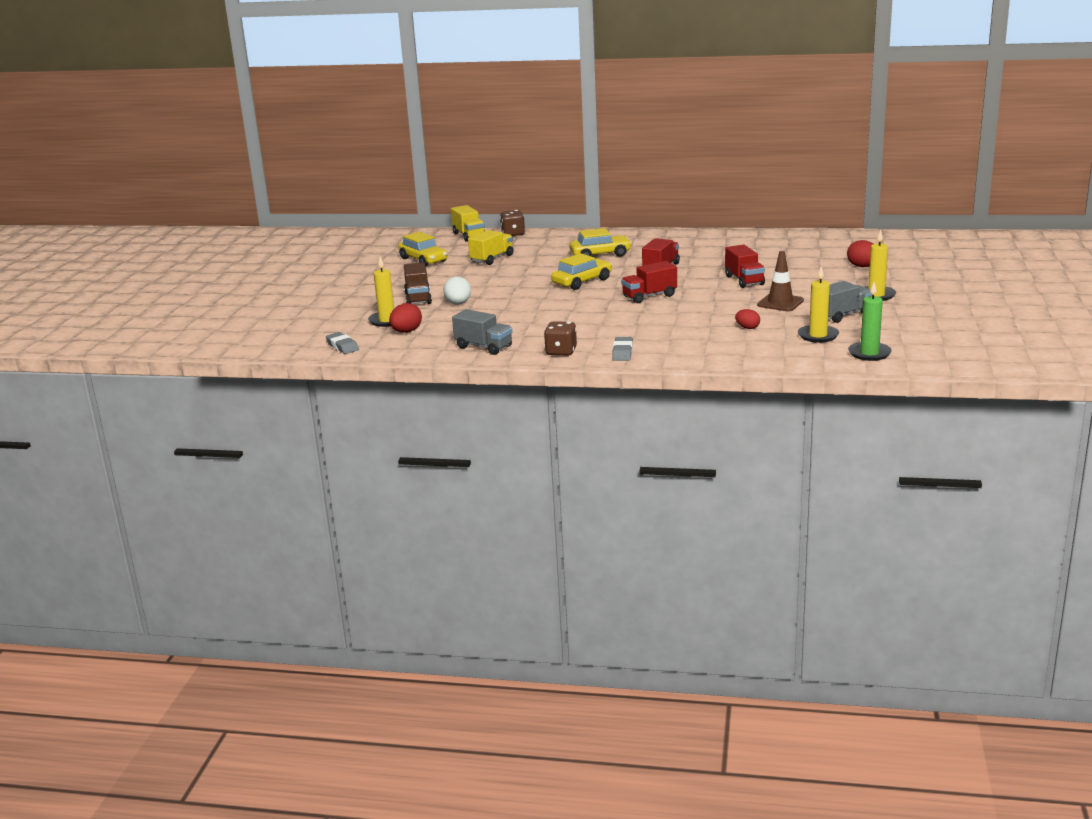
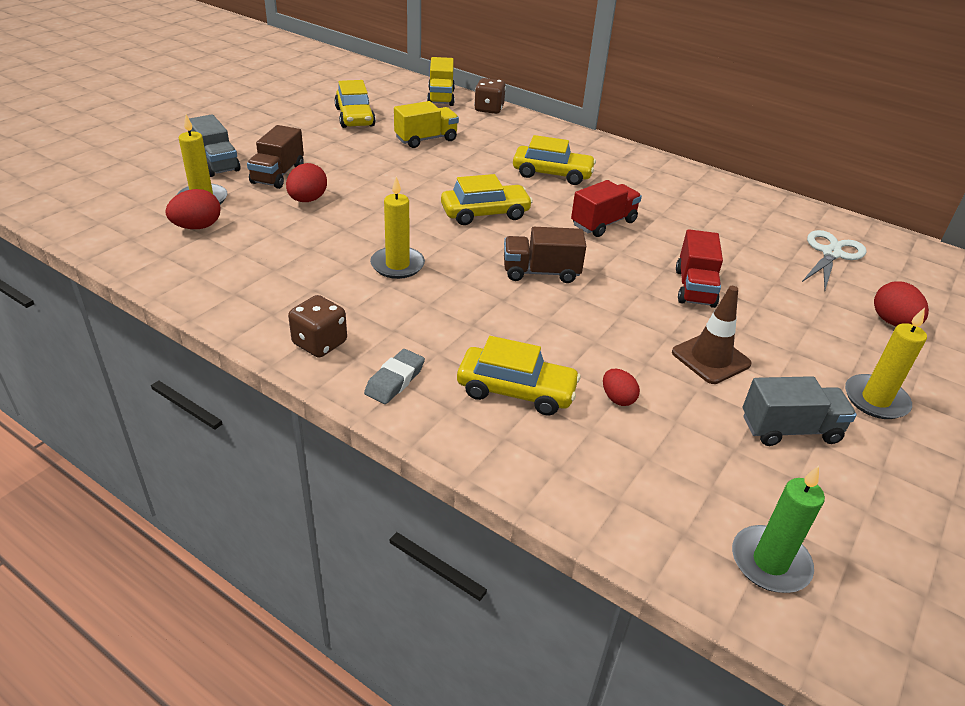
camera: 20 degrees right, 15 degrees up
(342, 346) = (103, 226): grey eraser -> none
(458, 304) = (307, 200): white egg -> red egg
(484, 347) = (243, 292): grey truck -> grey truck (216, 163)
(649, 296) = (541, 272): red truck -> brown truck
(692, 339) = (516, 391): none -> yellow car
(807, 248) = (831, 253): none -> white scissors
(818, 336) = (713, 468): yellow candle -> yellow candle (397, 265)

